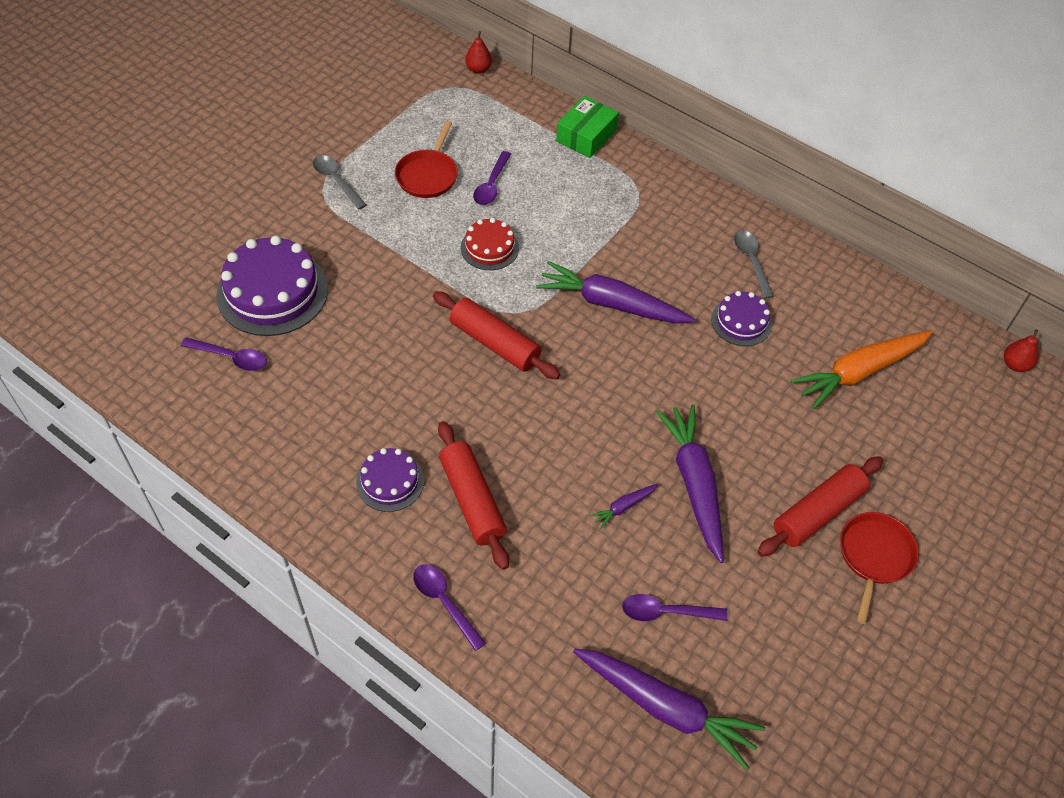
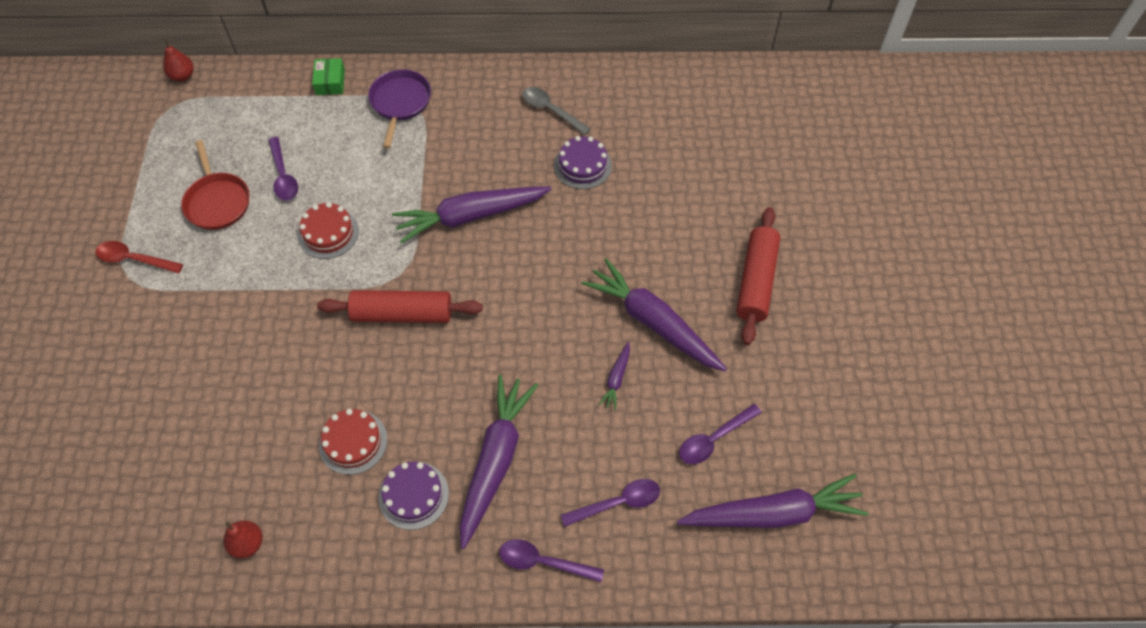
camera: 35 degrees left, 5 degrees up
(231, 358) = (174, 489): purple spoon -> purple spoon (618, 503)
(272, 292) = (161, 402): purple cake -> none
(336, 181) = (134, 259): grey spoon -> red spoon
(379, 412) = (353, 442): none -> red cake
(472, 500) = (495, 461): red rolling pin -> purple carrot
(586, 136) = (330, 82): green box -> green box, size x0.65
(628, 183) = (400, 102): none -> purple pan
(859, 372) = (698, 150): orange carrot -> none
(874, 556) = (818, 287): red pan -> none
(1015, 365) = (797, 74): red pear -> red pear (247, 543)

